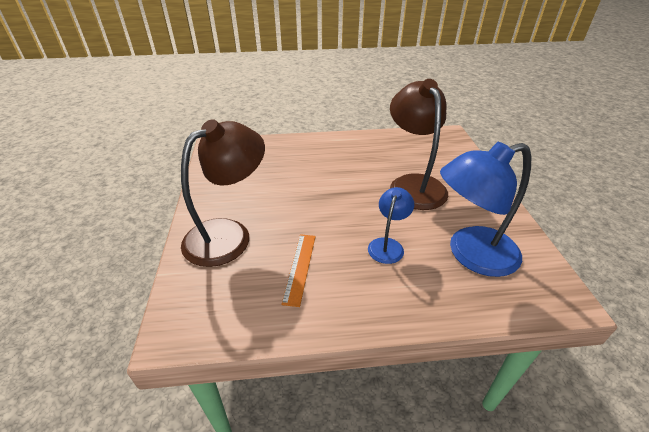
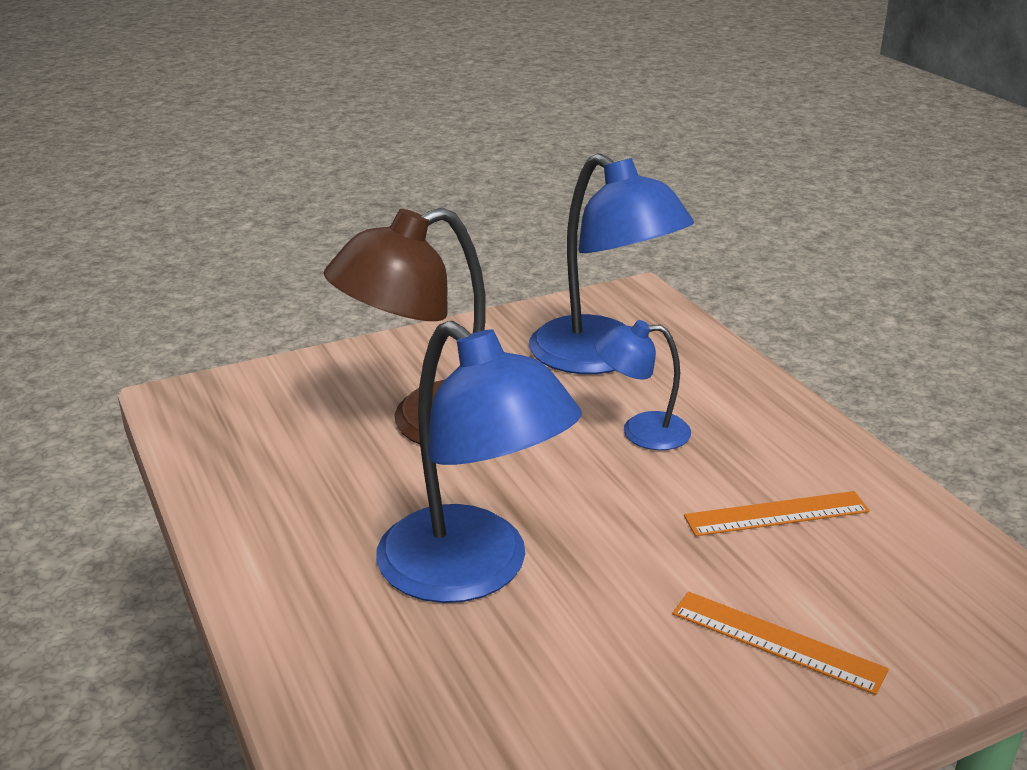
camera: 110 degrees left, 10 degrees down
(229, 234) = (776, 642): brown lamp -> orange ruler
(313, 176) = (473, 571): none -> blue lamp

